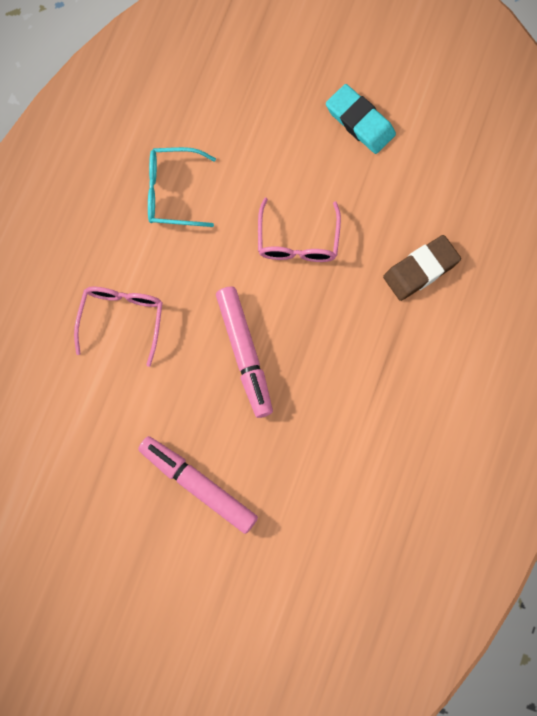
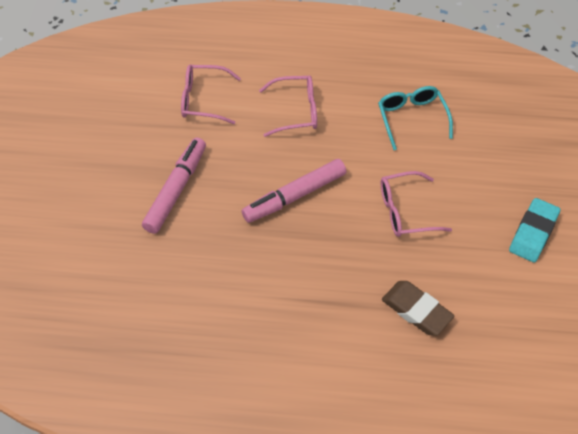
camera: 75 degrees right, 20 degrees down
(69, 425) = (203, 100): none -> pink glasses

